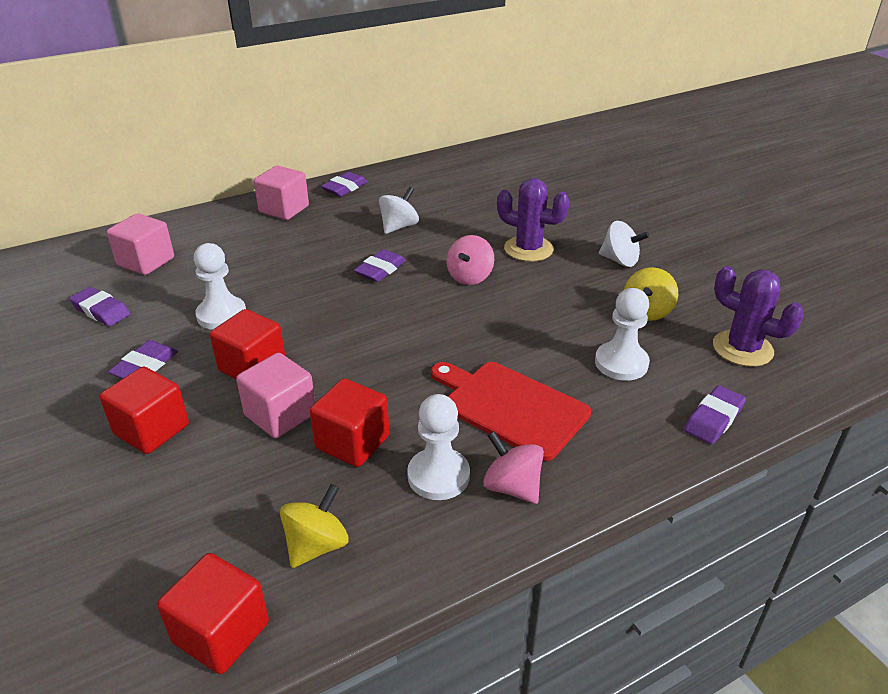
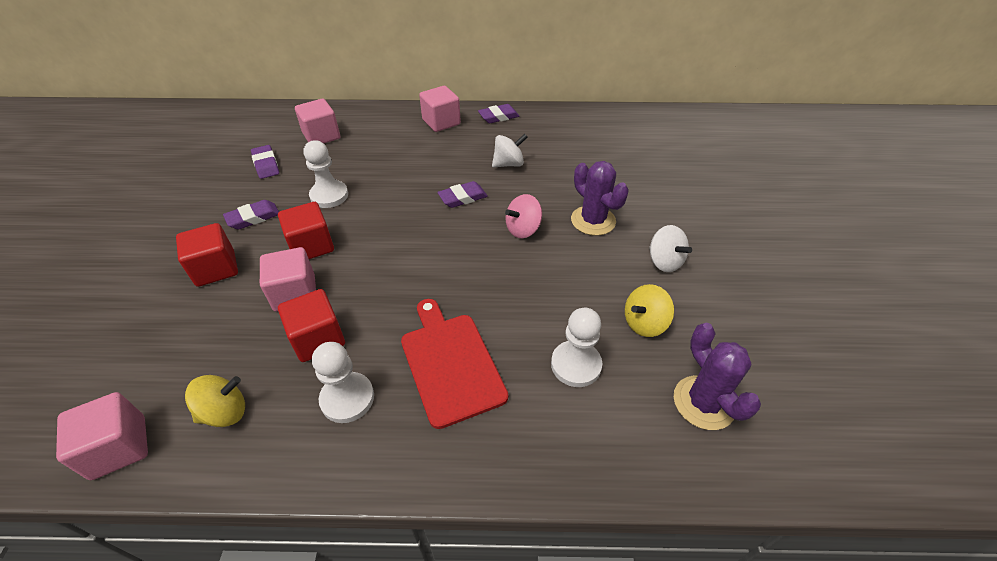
camera: 30 degrees right, 10 degrees up
(221, 632) = (119, 447): red cube -> pink cube
(512, 487) = (388, 438): pink spinning top -> none
(713, 419) = (609, 463): purple eraser -> none

